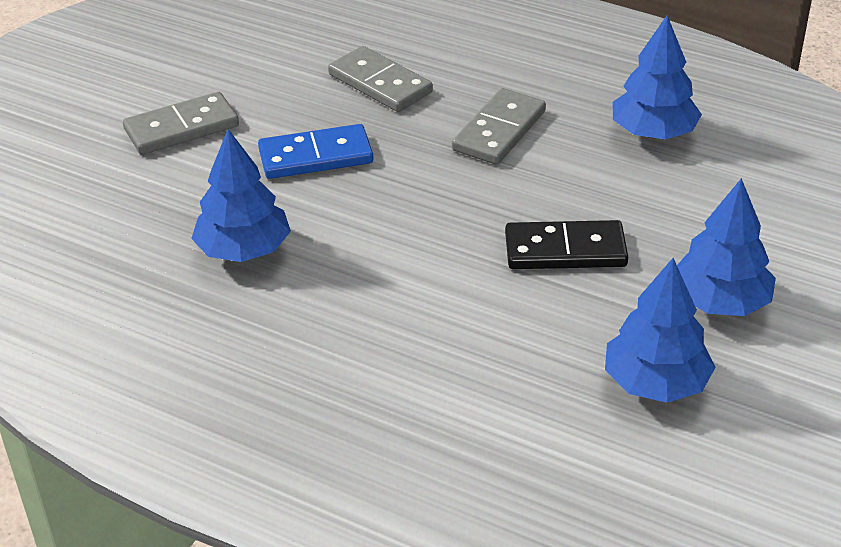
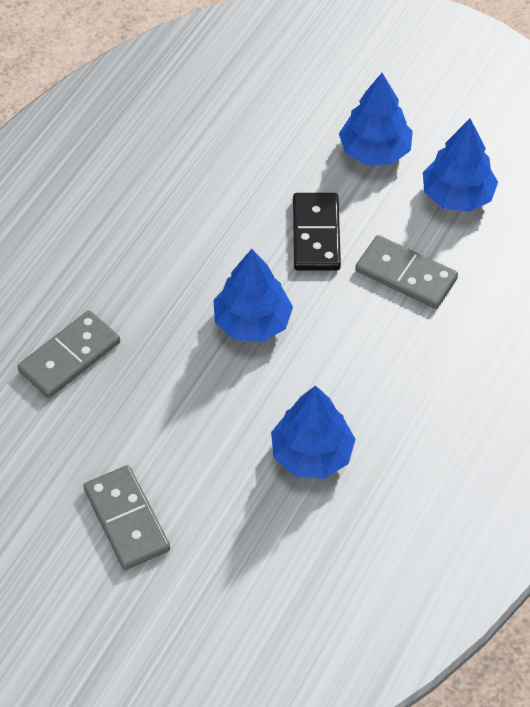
camera: 90 degrees left, 15 degrees up
(315, 156) = (181, 405): blue domino -> none
(499, 131) = (154, 269): grey domino -> grey domino (405, 275)
(653, 133) = (167, 165): blue tree -> blue tree (252, 321)

